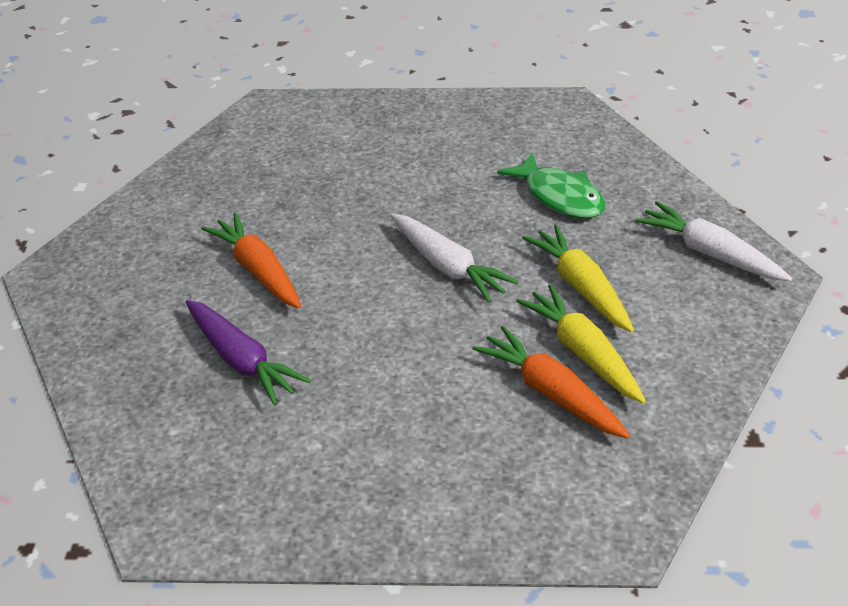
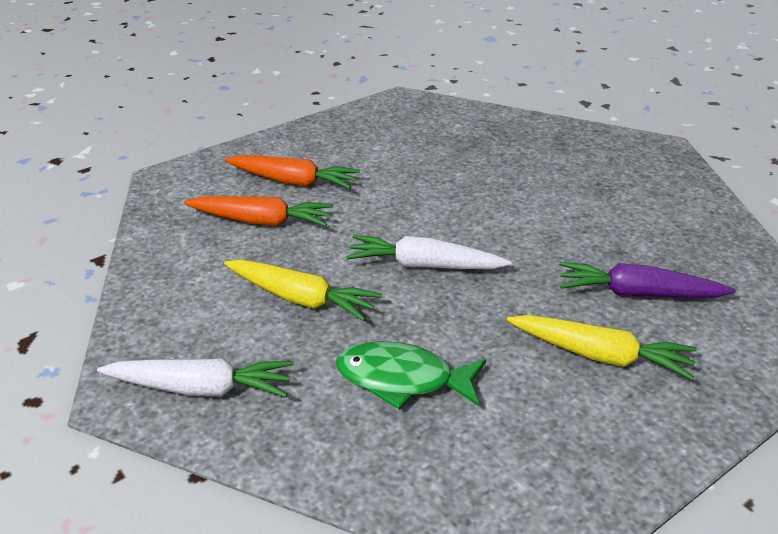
camera: 140 degrees right, 5 degrees down
(241, 360) = (474, 160): purple carrot -> purple carrot (637, 294)
(258, 270) = (549, 203): orange carrot -> orange carrot (293, 181)
(582, 352) = (259, 253): yellow carrot -> yellow carrot (600, 355)

